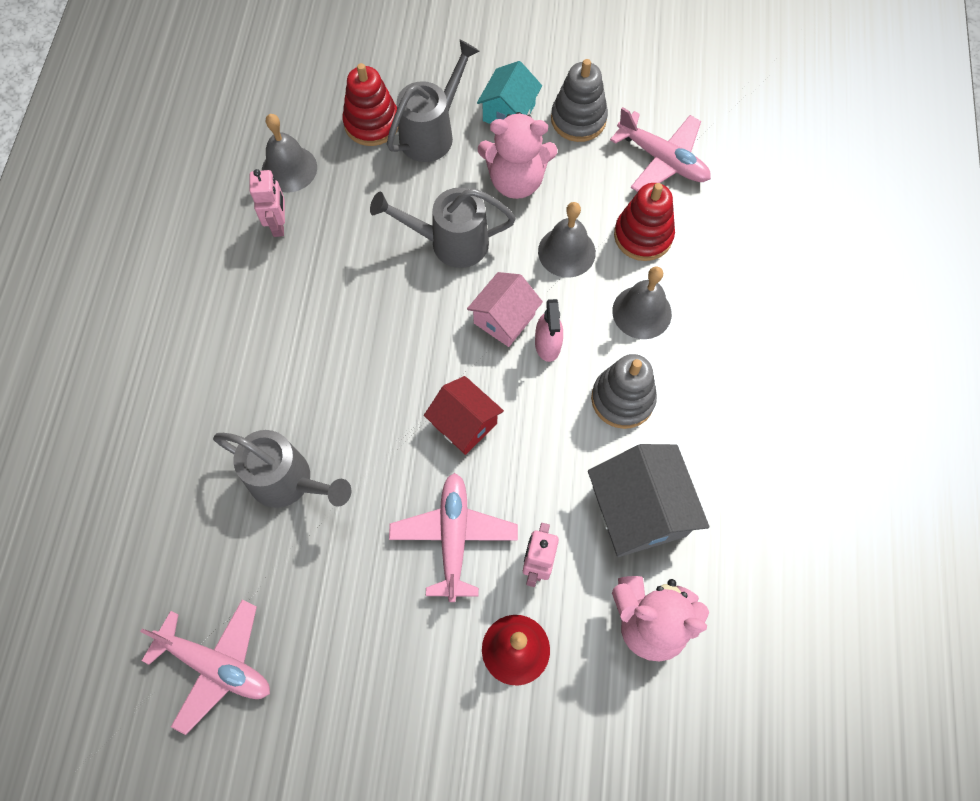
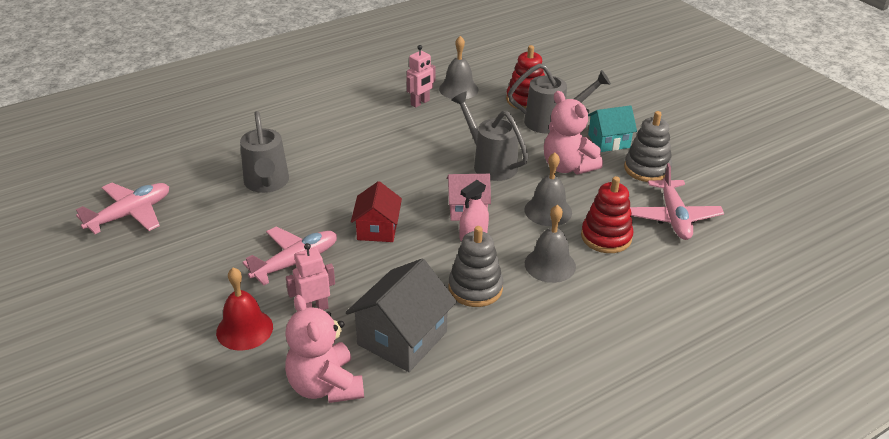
camera: 50 degrees right, 30 degrees down
(216, 665) = (130, 214): pink plane -> pink plane turned 120 degrees counterclockwise

